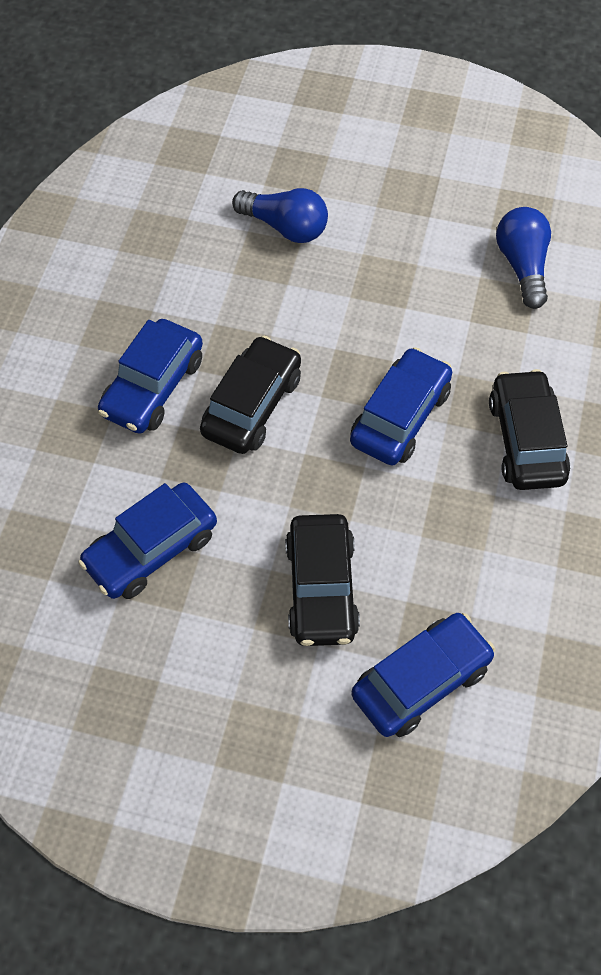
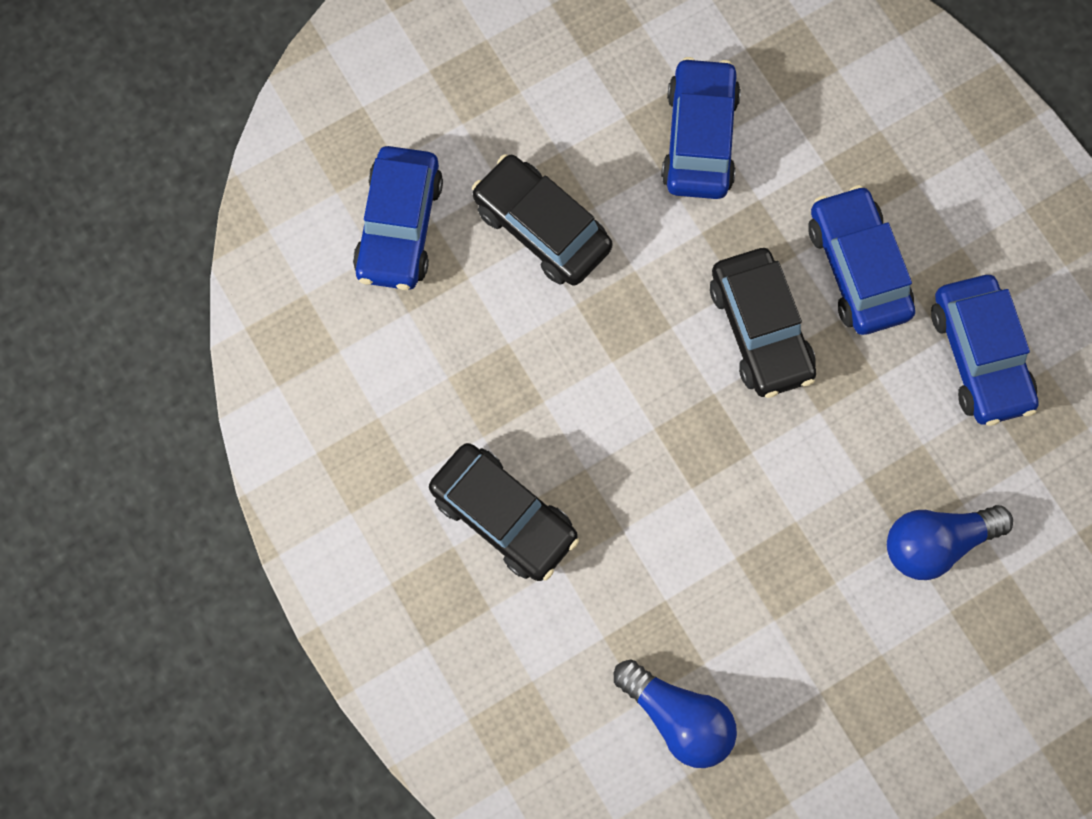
camera: 135 degrees right, 15 degrees up
(400, 416) = (629, 436): blue car -> blue car (979, 356)

